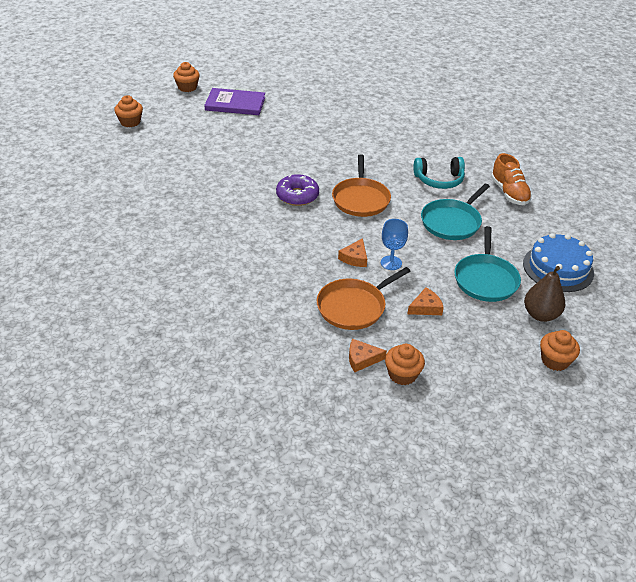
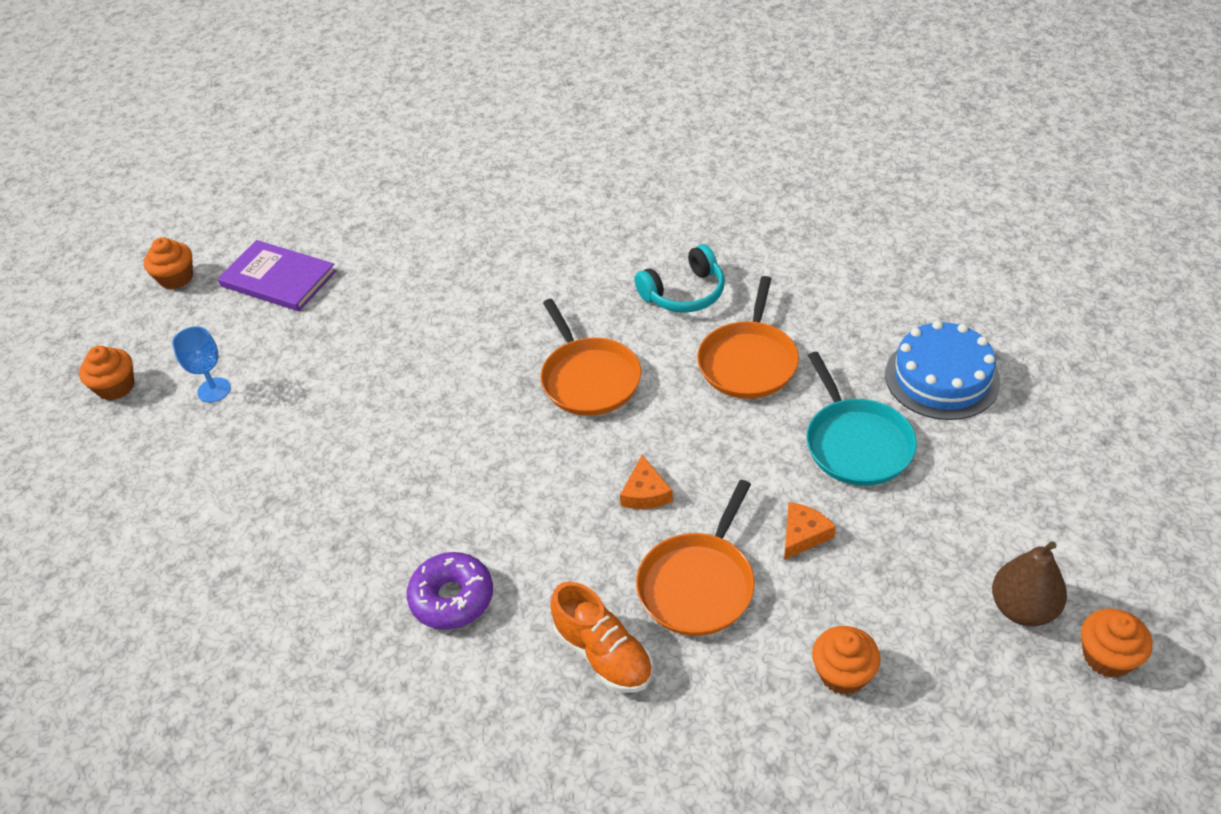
camera: 20 degrees left, 5 degrees up
(235, 104) = (278, 278): purple book -> purple book turned 45 degrees clockwise
(297, 196) = (487, 415): purple donut -> purple donut (452, 598)
(362, 359) = (768, 675): orange cheese -> none
(391, 263) = (705, 477): blue goblet -> blue goblet (214, 390)
(452, 222) = (748, 361): turquoise pan -> orange pan
(509, 193) = (797, 274): orange shoe -> orange shoe (603, 654)
(540, 315) = (967, 471): brown pear -> brown pear (1023, 608)
(555, 360) = (1033, 541): orange cupcake -> orange cupcake (1107, 657)

